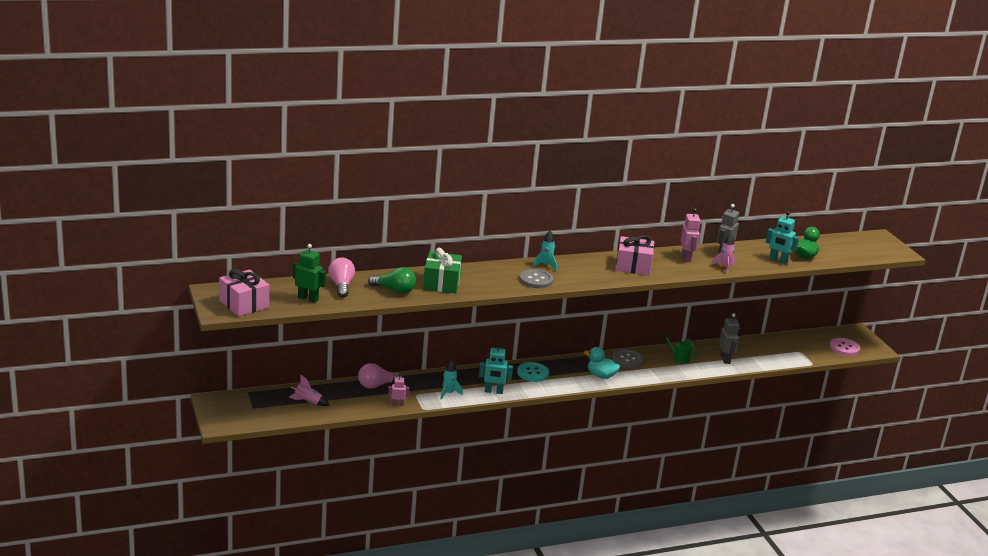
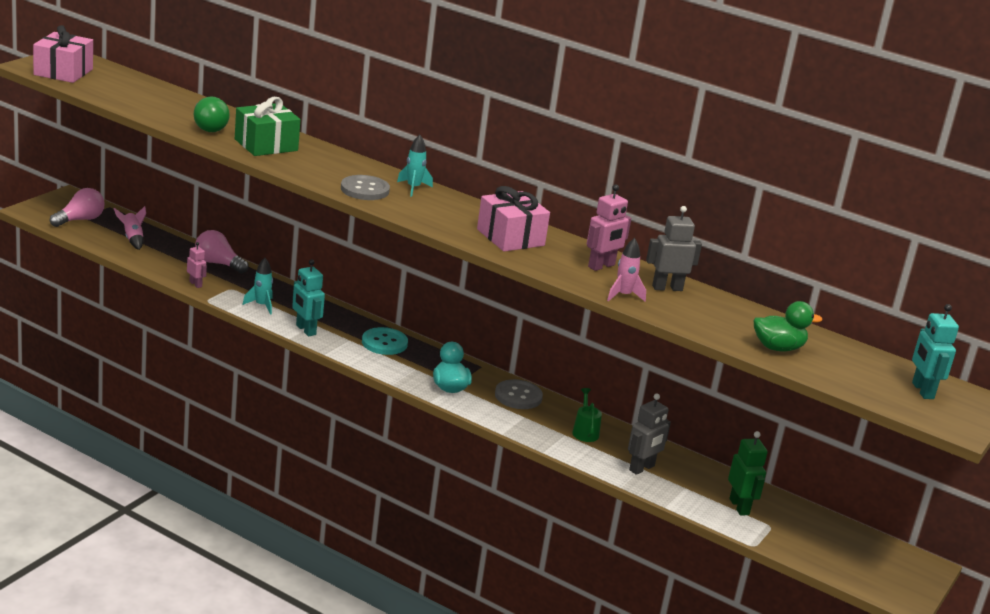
camera: 50 degrees right, 0 degrees up
(308, 299) = (121, 94): green robot -> green robot (739, 507)
(341, 286) = (176, 102): pink light bulb -> pink light bulb (80, 220)
(778, 260) = (722, 330): turquoise robot -> turquoise robot (922, 391)
(844, 348) = (852, 564): pink button -> none

